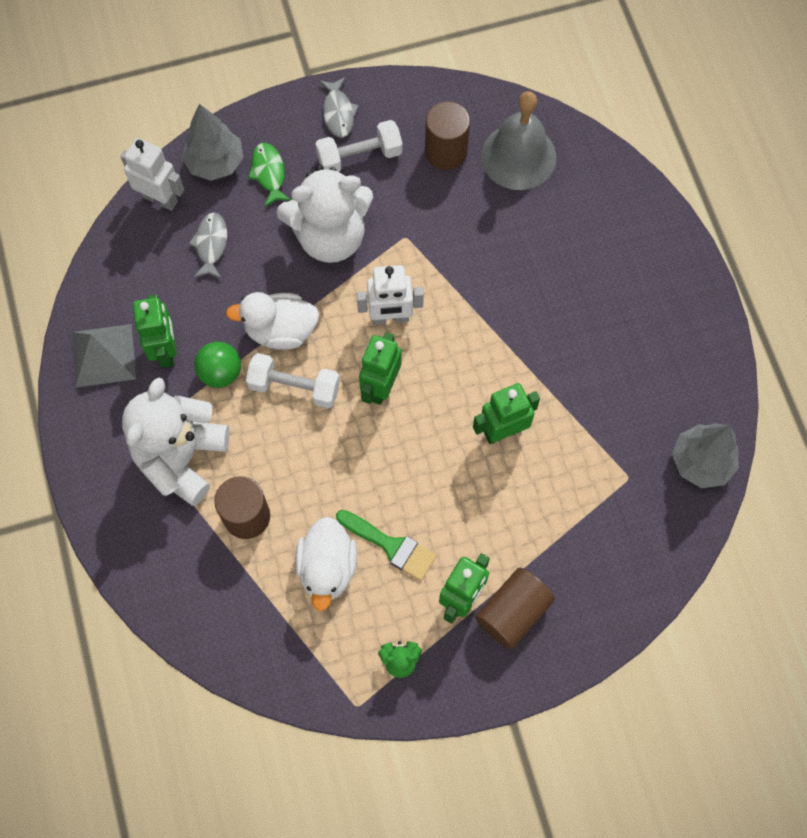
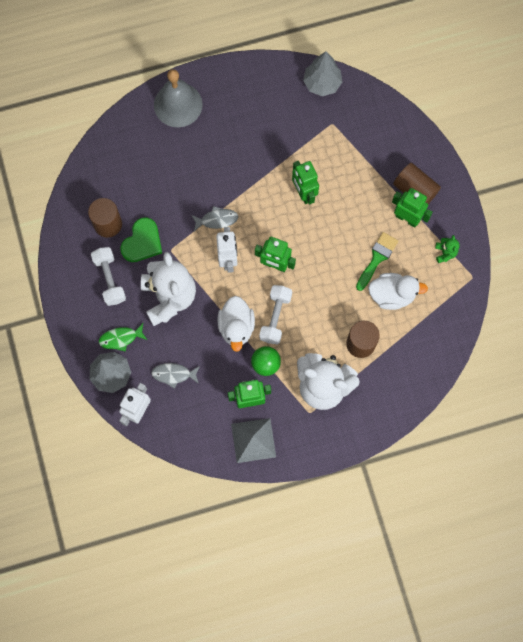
camera: 90 degrees left, 5 degrees up
(338, 113) = (75, 293): grey fish -> grey fish (217, 220)
(417, 198) = (142, 242): none -> green heart
(518, 156) = (113, 179): grey bell -> grey bell (178, 104)

